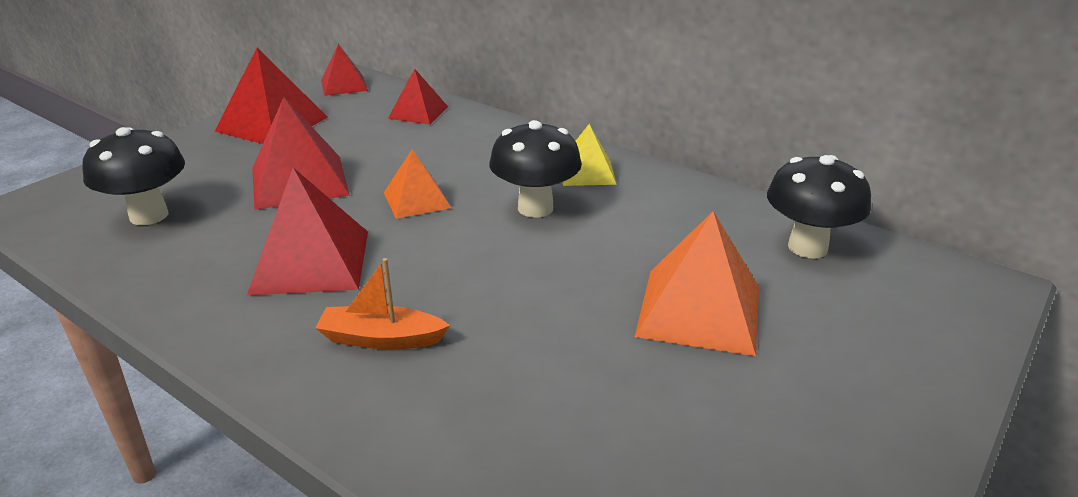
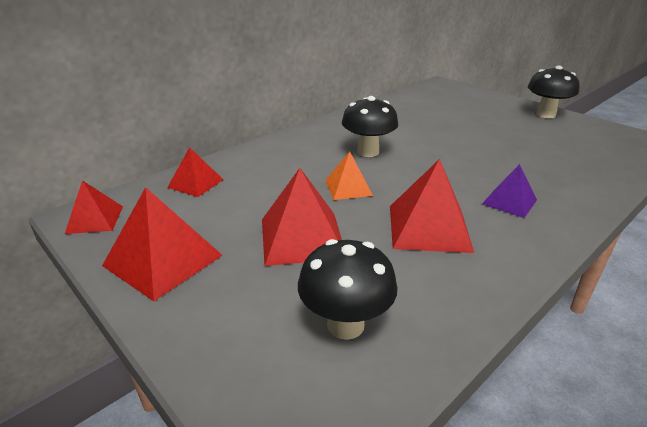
camera: 80 degrees left, 0 degrees up
(381, 339) = (509, 202): orange boat -> purple pyramid
(587, 172) = (327, 135): yellow pyramid -> none
(699, 310) = (466, 127): orange pyramid -> none
(807, 247) = (414, 102): black mushroom -> black mushroom (545, 114)

